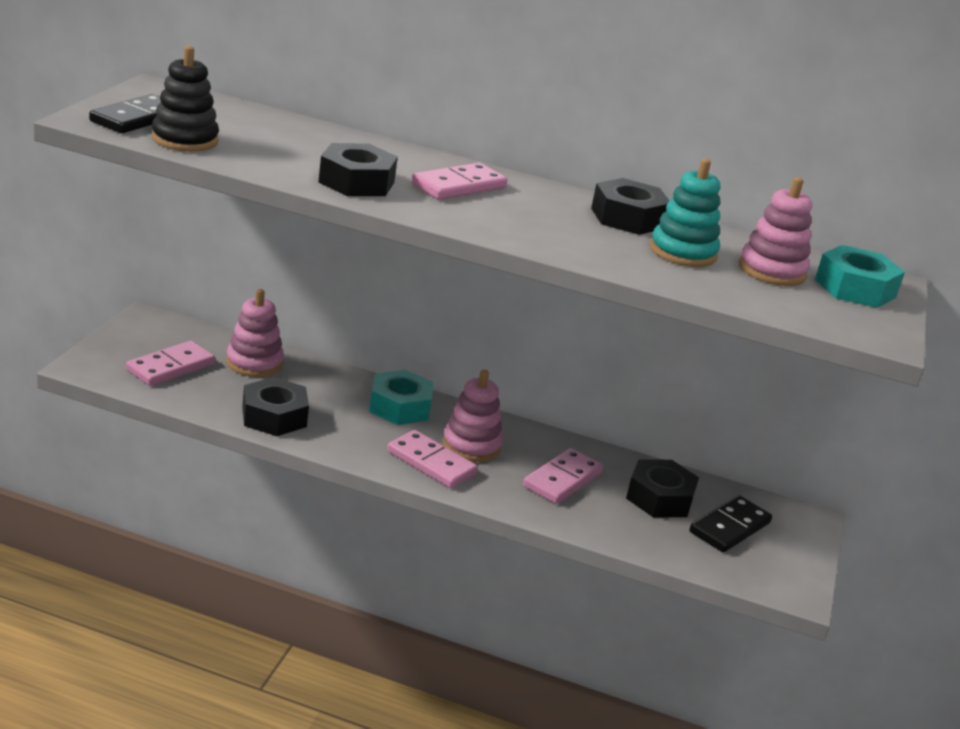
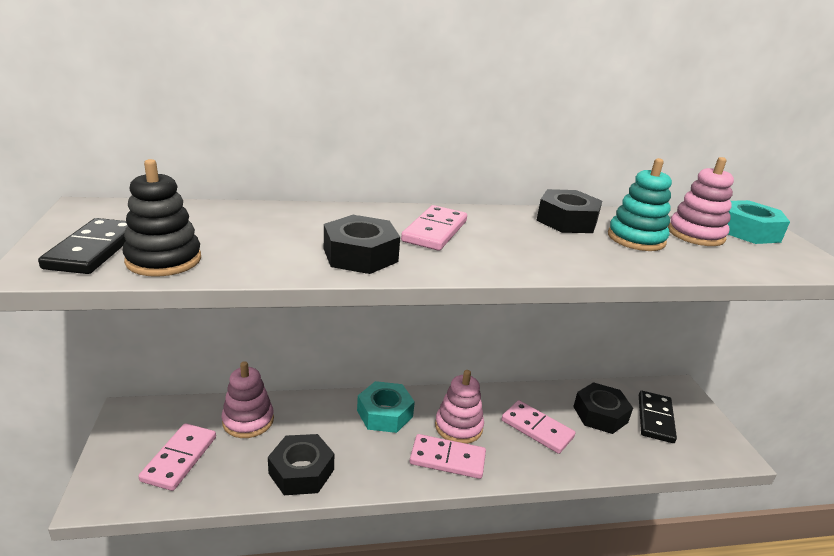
camera: 25 degrees left, 0 degrees up
(562, 480) = (537, 429): pink domino -> pink domino turned 60 degrees counterclockwise

